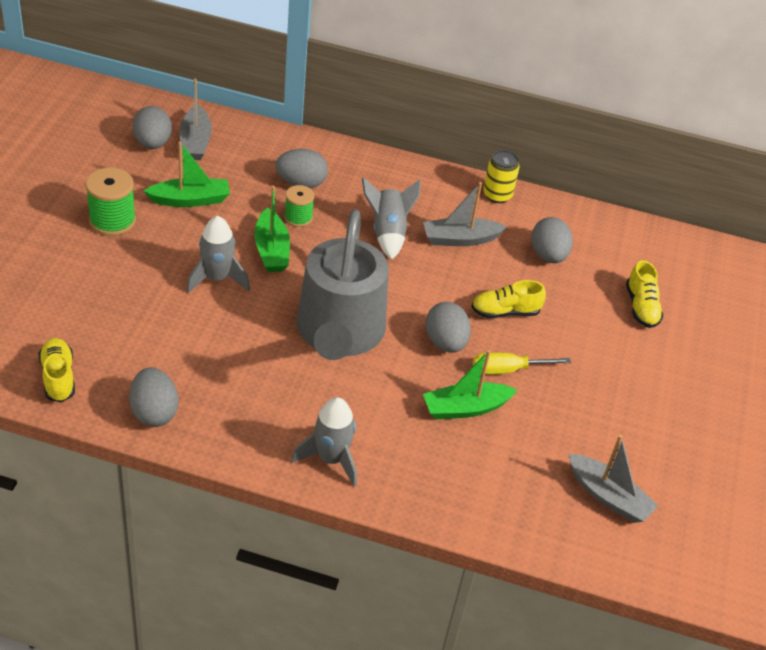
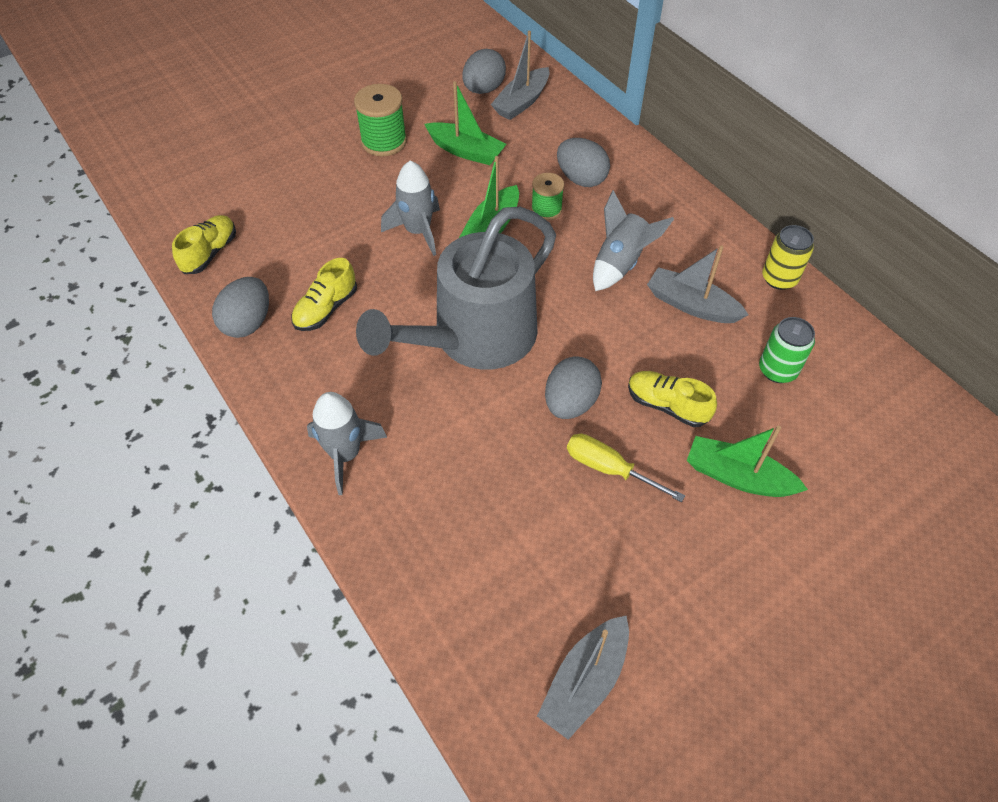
camera: 45 degrees right, 10 degrees up
(465, 408) = (523, 483): green boat -> green boat (737, 476)
(548, 255) = (777, 370): grey egg -> green can
(608, 496) = (585, 681): grey boat -> grey boat turned 45 degrees clockwise
(641, 307) = (840, 487): yellow shoe -> yellow shoe (326, 309)

